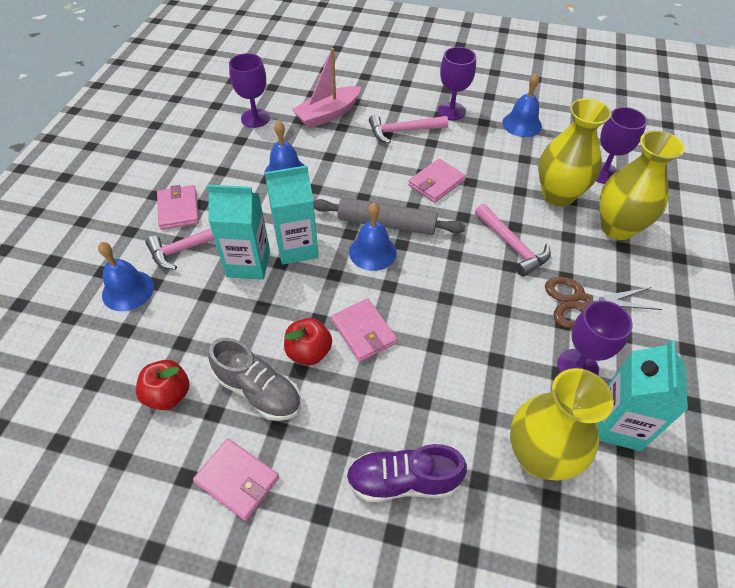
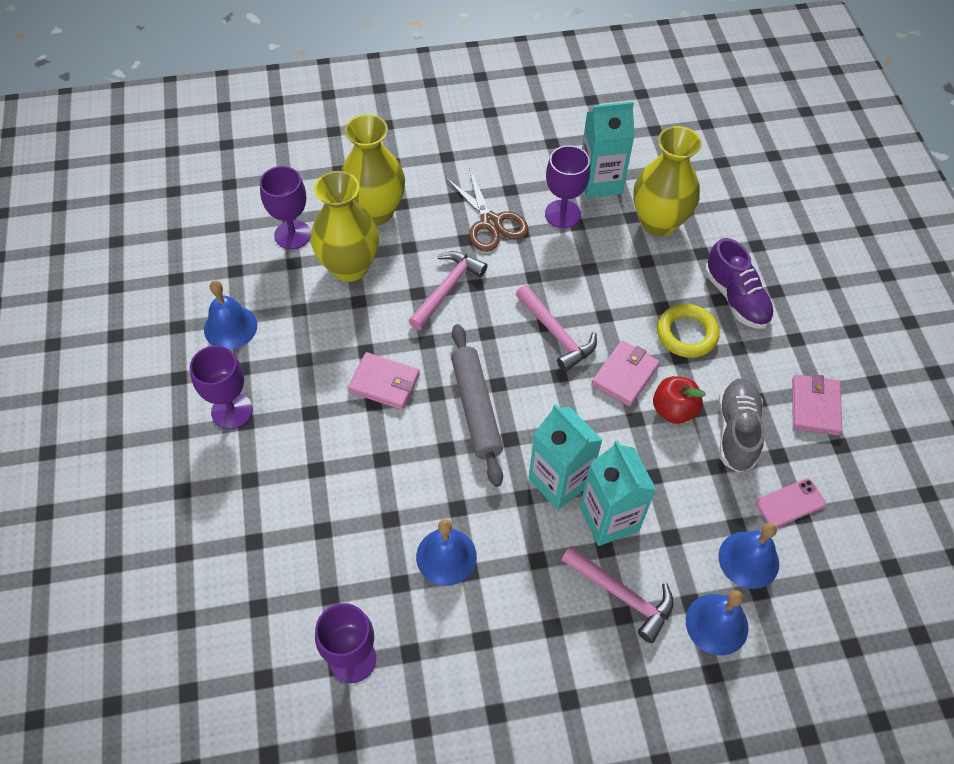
camera: 115 degrees left, 5 degrees up
(168, 394) = (790, 503): red apple -> pink phone
(178, 209) = (576, 649): pink wallet -> none
(328, 114) = (302, 561): pink boat -> none
(372, 252) = (524, 406): blue bell -> blue bell (748, 559)
(381, 405) = (686, 334): none -> yellow ring
(403, 131) = (300, 452): pink hammer -> pink hammer (556, 334)

